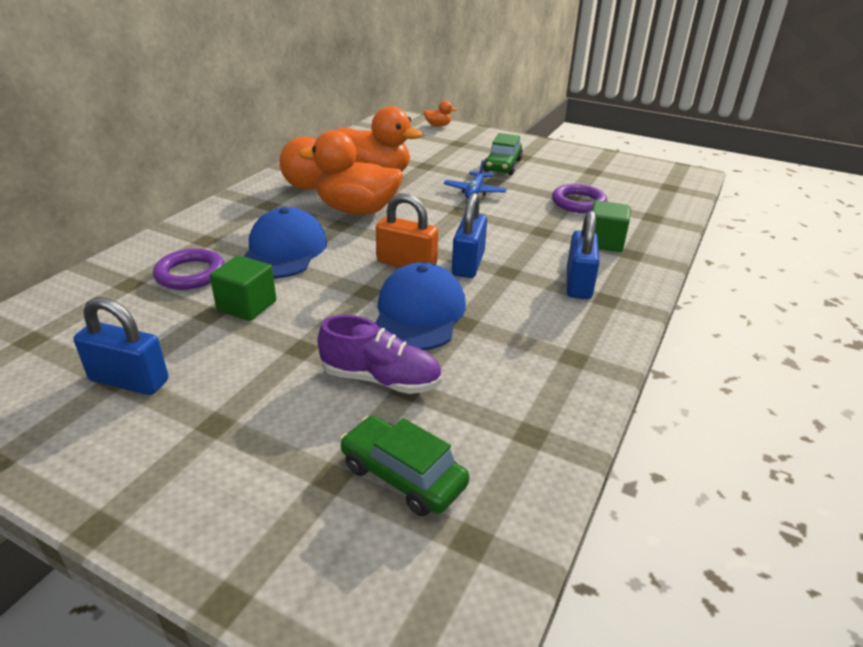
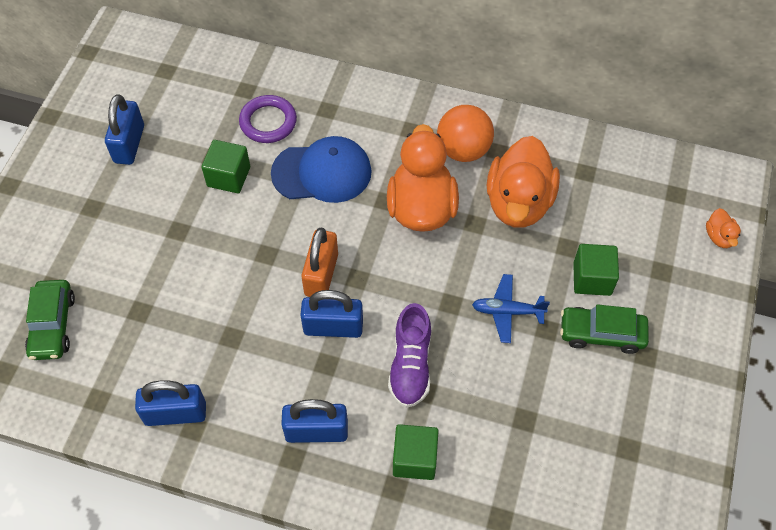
camera: 80 degrees right, 25 degrees up
(381, 379) = (147, 291): purple shoe -> purple shoe (410, 365)
(403, 476) = (53, 325): green car -> green car turned 150 degrees clockwise
(419, 313) = (239, 300): blue cap -> none
(456, 162) = (592, 279): none -> green cube
(554, 369) = (175, 413): none -> blue padlock
(578, 203) = (514, 430): purple ring -> none

